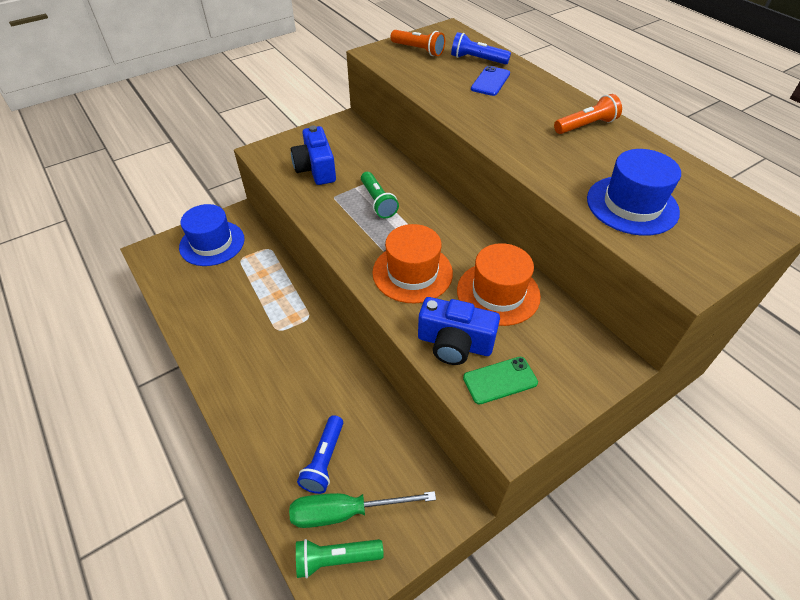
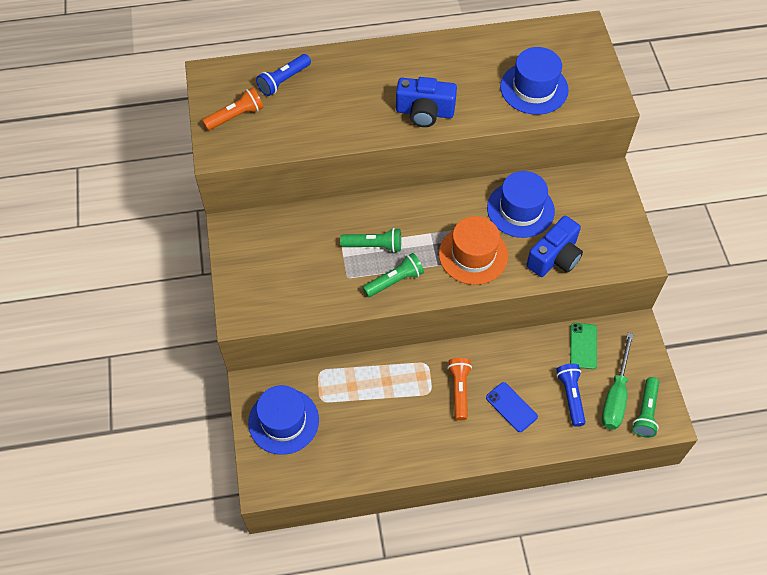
camera: 65 degrees left, 10 degrees up
(316, 169) = (297, 278): blue camera -> blue camera (424, 112)
(324, 460) = (571, 396): blue flashlight -> blue flashlight turned 135 degrees counterclockwise
(346, 227) = (395, 281): none -> green flashlight
(490, 81) = (327, 89): blue phone -> blue phone (511, 407)
(498, 293) = (520, 209): orange hat -> blue hat
(500, 380) = (596, 245): green phone -> green phone (583, 346)
(586, 126) = (430, 61): orange flashlight -> orange flashlight (459, 390)

